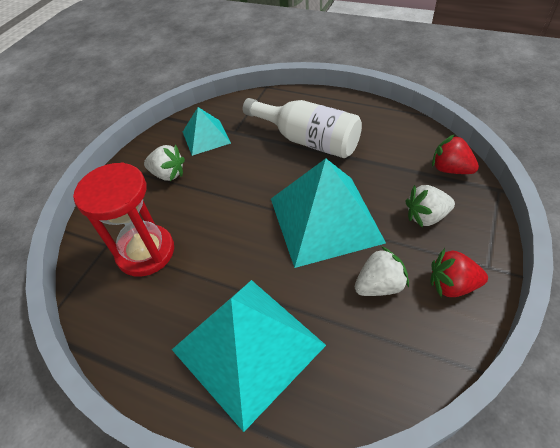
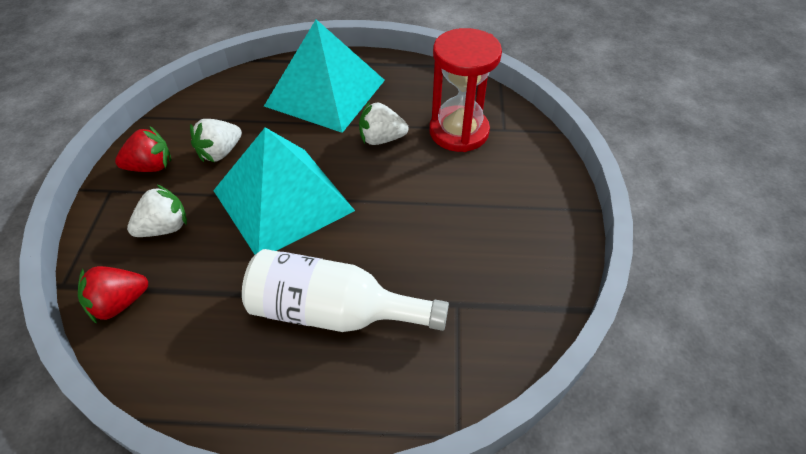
camera: 155 degrees right, 0 degrees up
(168, 174) = (503, 213): white strawberry -> white strawberry (381, 139)
(206, 137) = (494, 283): turquoise pyramid -> none
(450, 169) = (119, 303): red strawberry -> red strawberry turned 135 degrees clockwise

